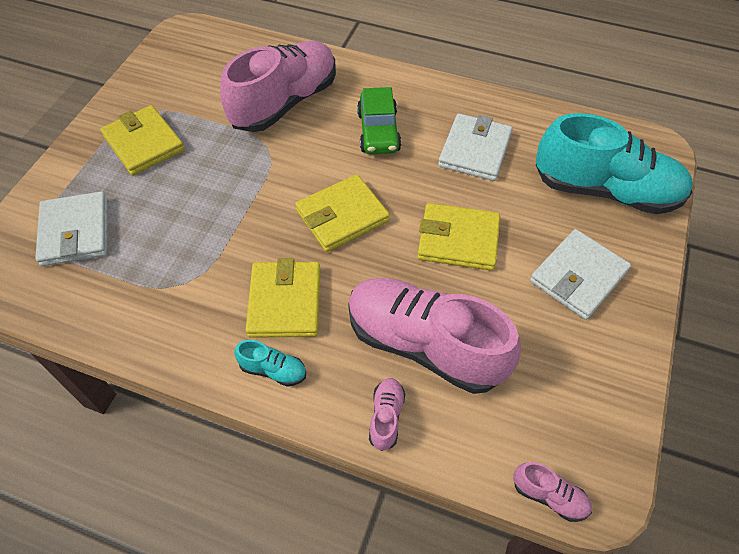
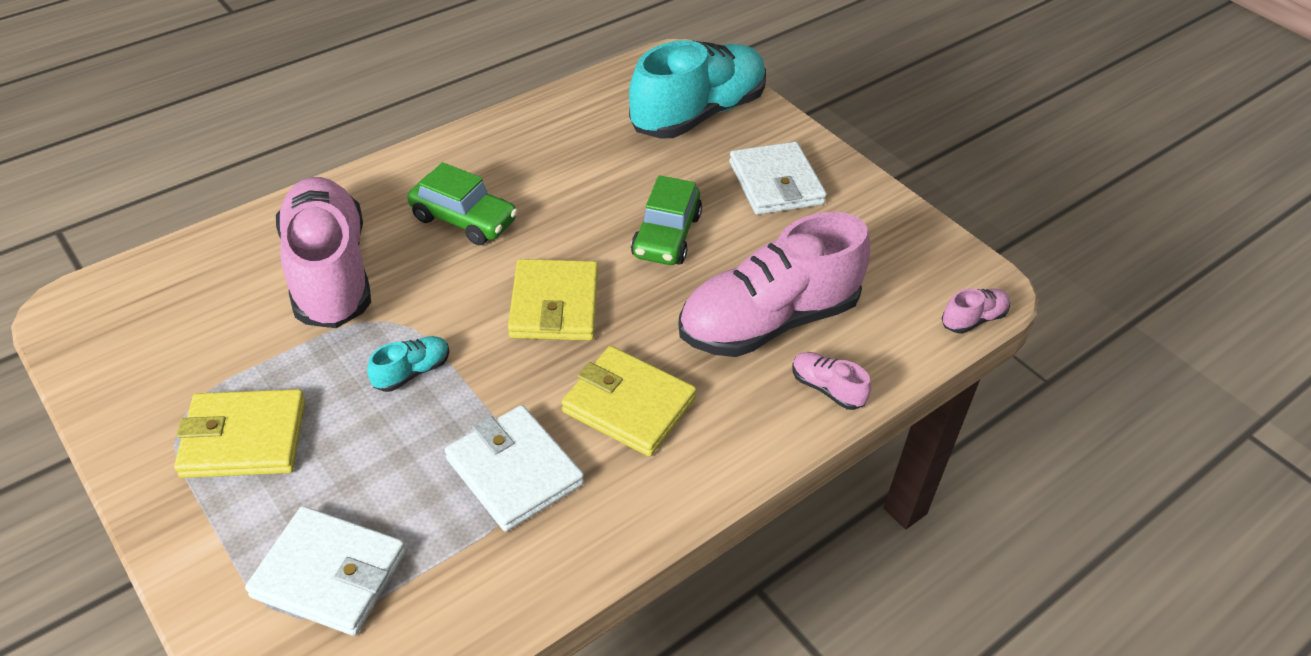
camera: 60 degrees left, 10 degrees down
(273, 370) = (708, 454): turquoise shoe -> turquoise shoe (412, 372)
(458, 240) = (666, 236): yellow wallet -> green car
(474, 150) = (565, 166): white wallet -> white wallet (514, 471)

